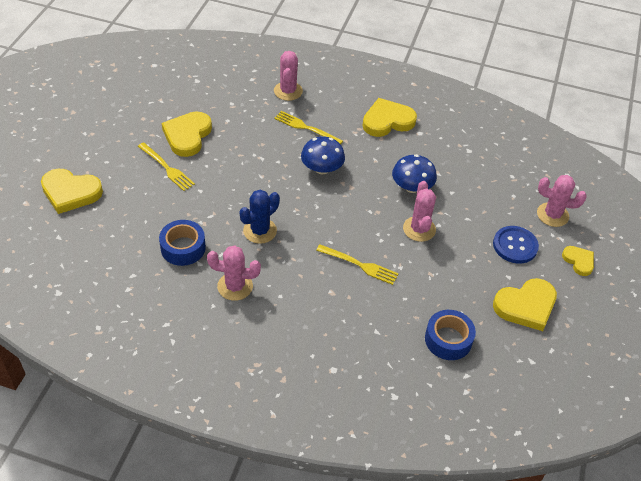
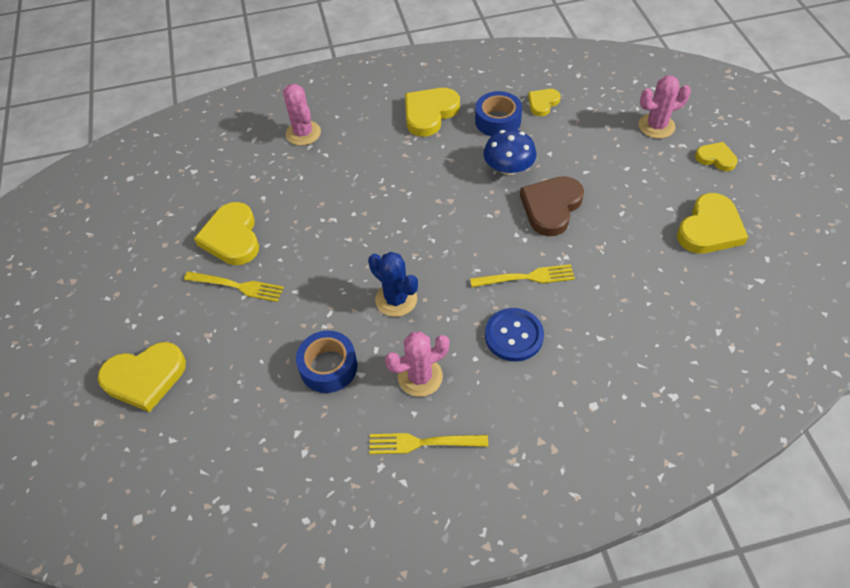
camera: 25 degrees left, 5 degrees up
(260, 231) = (396, 299): blue cactus -> blue cactus turned 60 degrees counterclockwise
(305, 128) = (353, 162): yellow fork -> yellow fork (422, 443)
(322, 168) = (405, 196): blue mushroom -> none
(419, 229) = (551, 207): pink cactus -> brown heart
(448, 339) = (672, 305): blue tape -> blue tape (498, 121)
(478, 155) = (542, 103): none -> yellow heart
(515, 246) = (650, 174): blue button -> blue button (514, 335)

